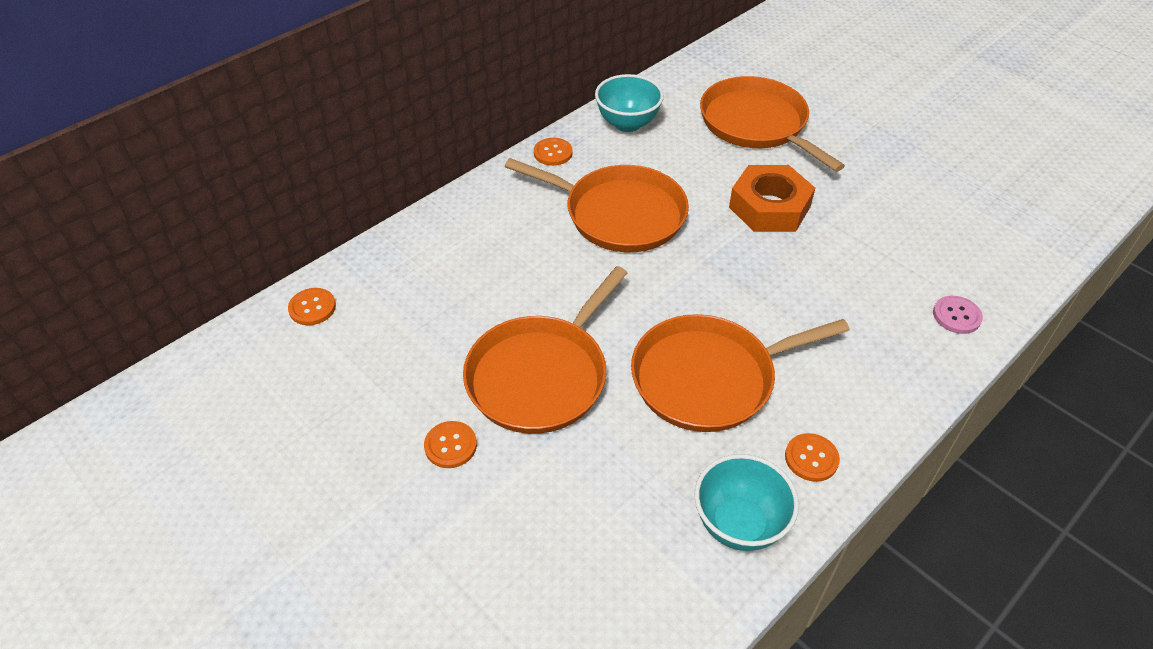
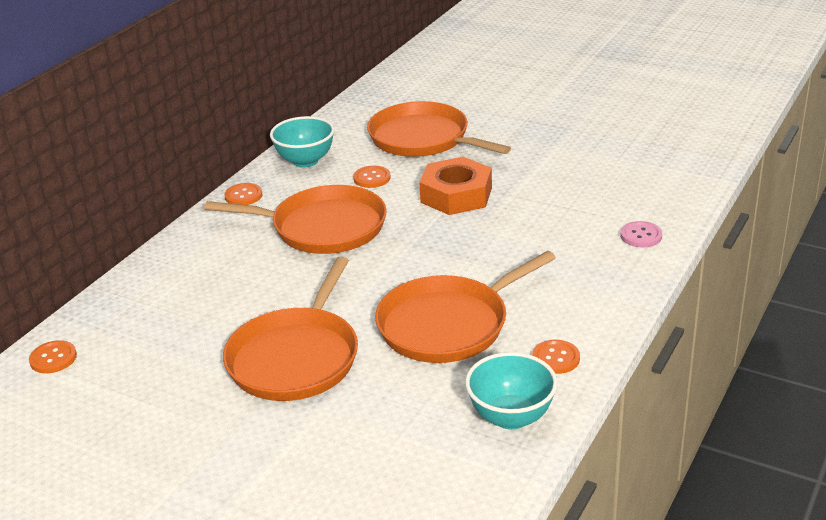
camera: 15 degrees left, 15 degrees down
(450, 445) = (231, 426): orange button -> orange button (372, 178)

